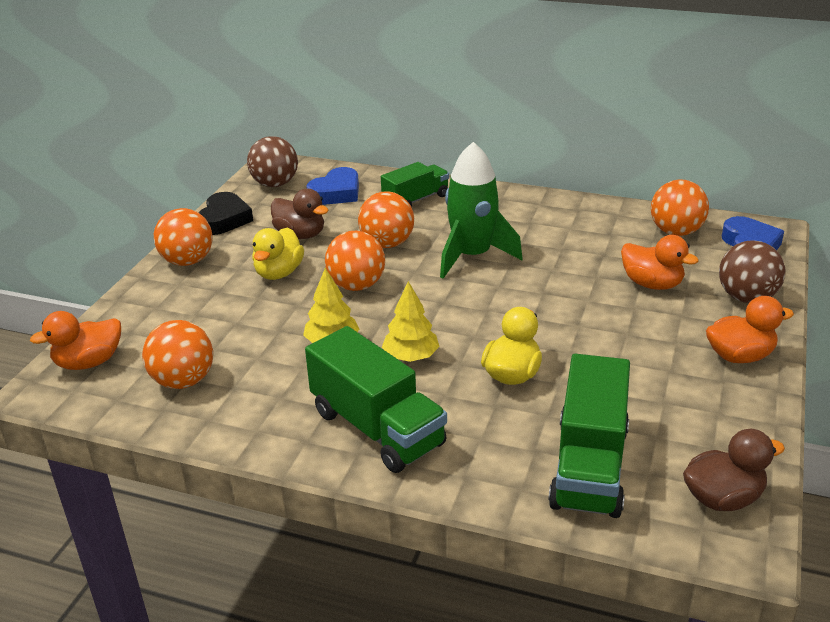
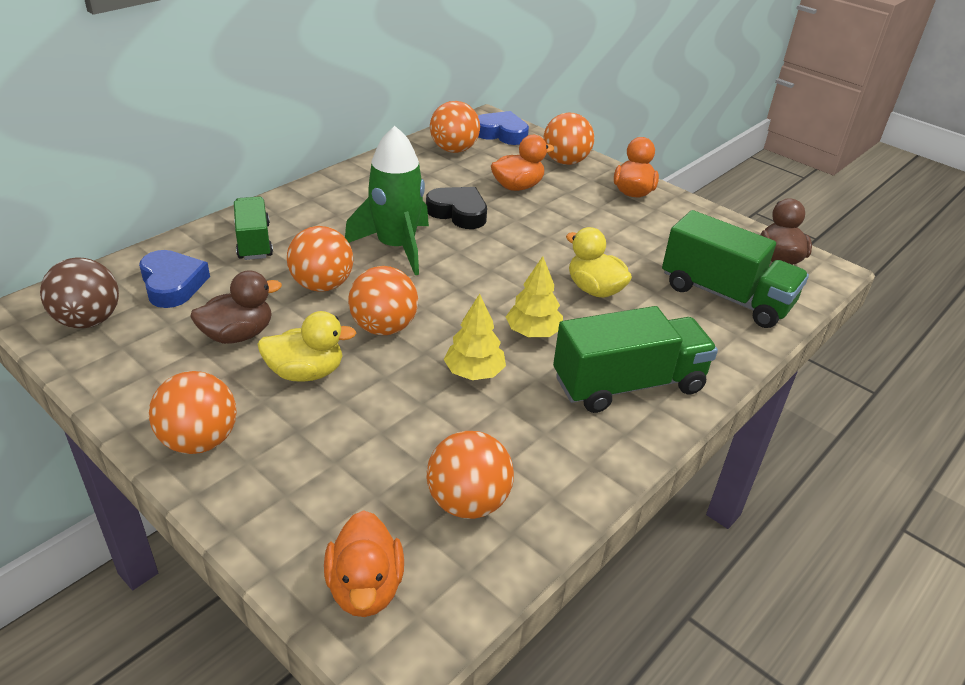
camera: 70 degrees left, 5 degrees up
(224, 219) = (128, 384): black heart -> black heart (458, 213)
(279, 273) = (306, 372): yellow duck -> yellow duck turned 45 degrees counterclockwise
(746, 297) = (565, 161): brown ball -> orange ball

